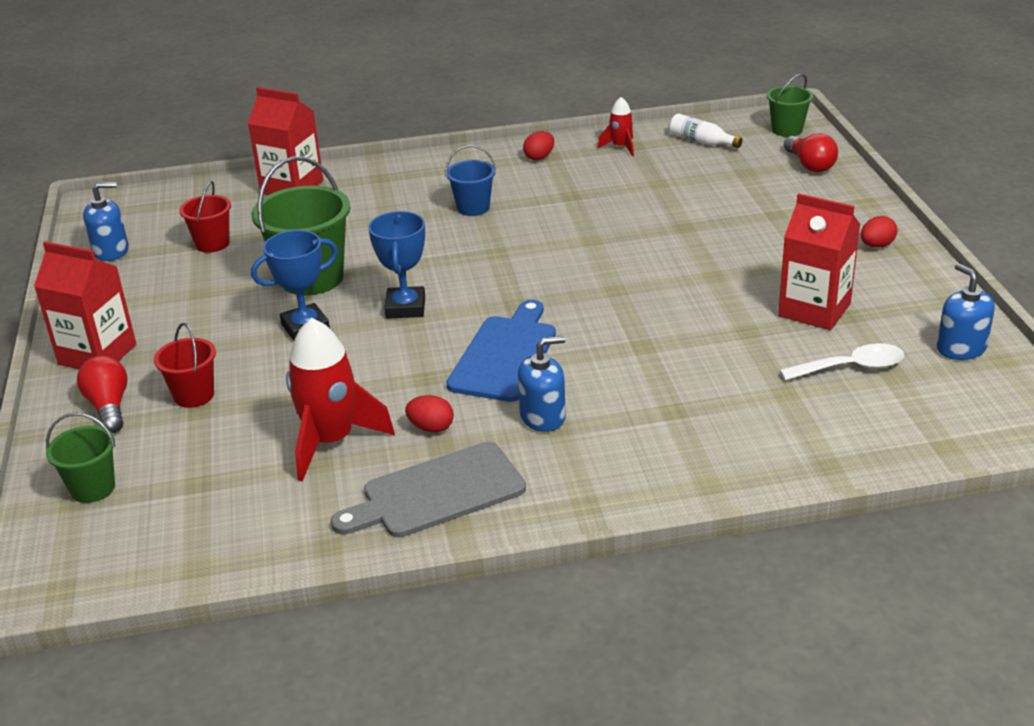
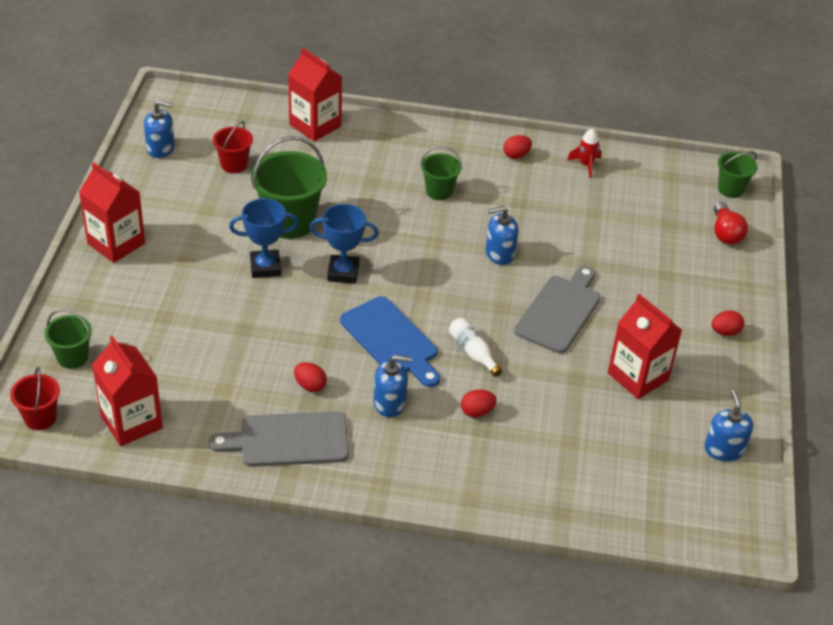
camera: 15 degrees right, 10 degrees up
(109, 407) = (107, 293): red light bulb -> none
(194, 395) = (166, 302): red bucket -> red bucket (40, 418)
(211, 536) = (131, 422): none -> red carton
(331, 441) = (239, 373): red rocket -> none
(405, 307) = (343, 272): blue trophy -> blue trophy turned 75 degrees clockwise
(473, 208) = (439, 191): blue bucket -> green bucket
(505, 355) = (391, 340): blue cutting board -> blue cutting board turned 105 degrees clockwise
(579, 243) = (499, 253): none -> blue soap dispenser
(655, 395) = (477, 412): none -> red egg
(683, 276) = (560, 311): none -> grey cutting board
(701, 141) = (653, 179): white bottle -> white bottle (473, 352)
(851, 367) = (631, 437): white spoon -> none

